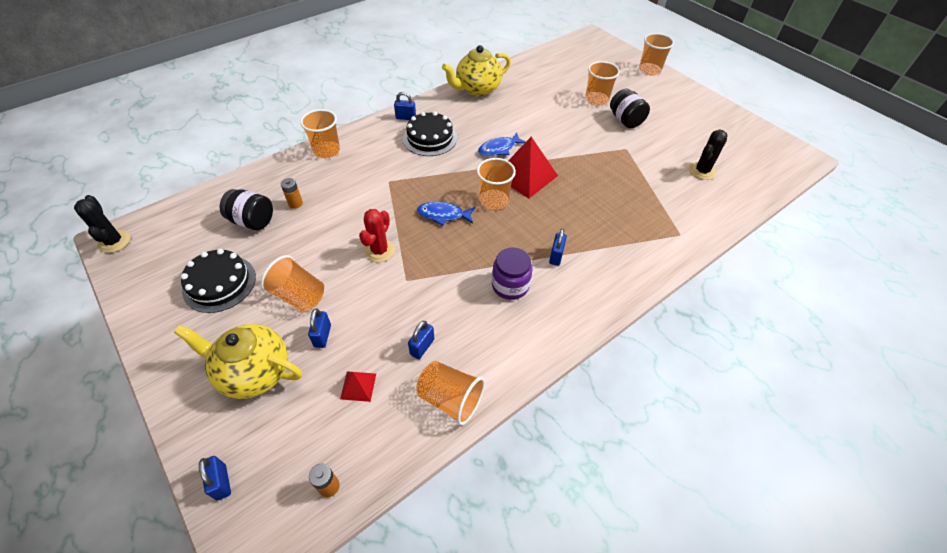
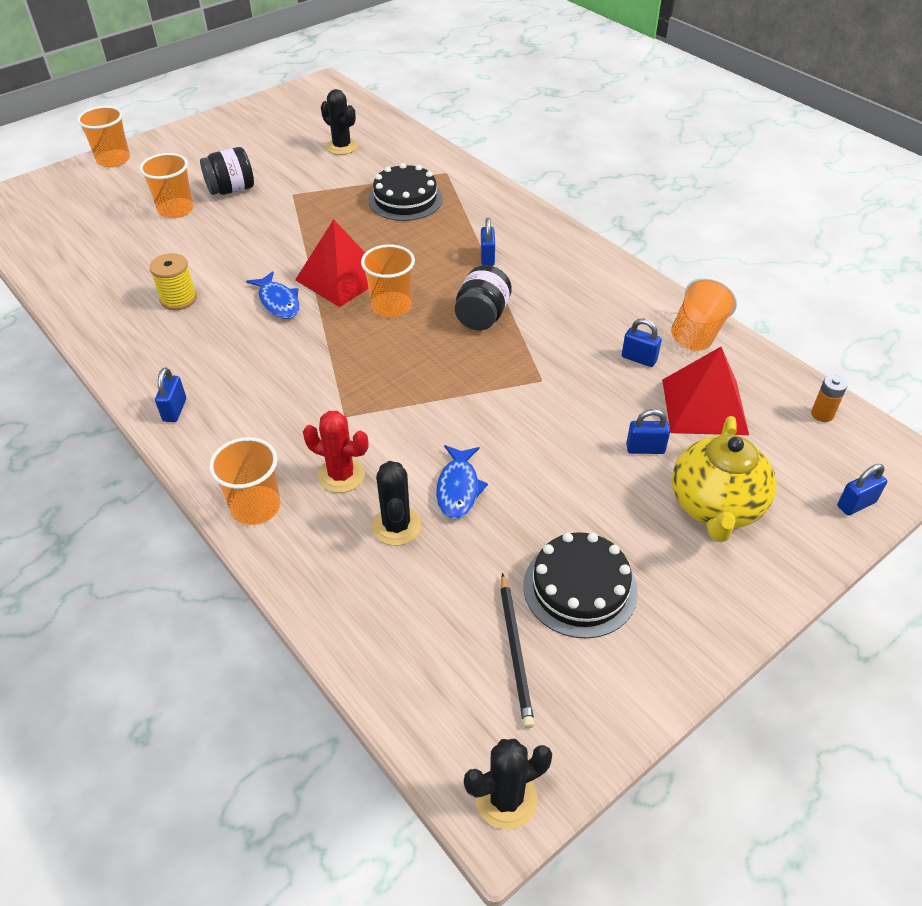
camera: 90 degrees left, 5 degrees down
(191, 250) = (515, 651): none -> black pencil
(252, 221) = (440, 578): black jar -> black jar (482, 316)
(295, 203) = (396, 526): orange battery -> black cactus
(299, 296) = (587, 484): orange cup -> none
(358, 386) = (704, 406): red pyramid -> red pyramid, size x2.09
(379, 251) = (493, 410): red cactus -> red cactus (341, 475)
(430, 138) = (240, 376): black cake -> black cake (405, 199)
(443, 215) = (420, 352): blue fish -> blue fish (458, 488)
(477, 89) = (111, 327): yellow teapot -> none
(502, 110) = (178, 299): none -> yellow spool
(510, 285) = (537, 292): purple jar -> none
(556, 256) = (487, 257): blue padlock -> blue padlock turned 75 degrees clockwise

